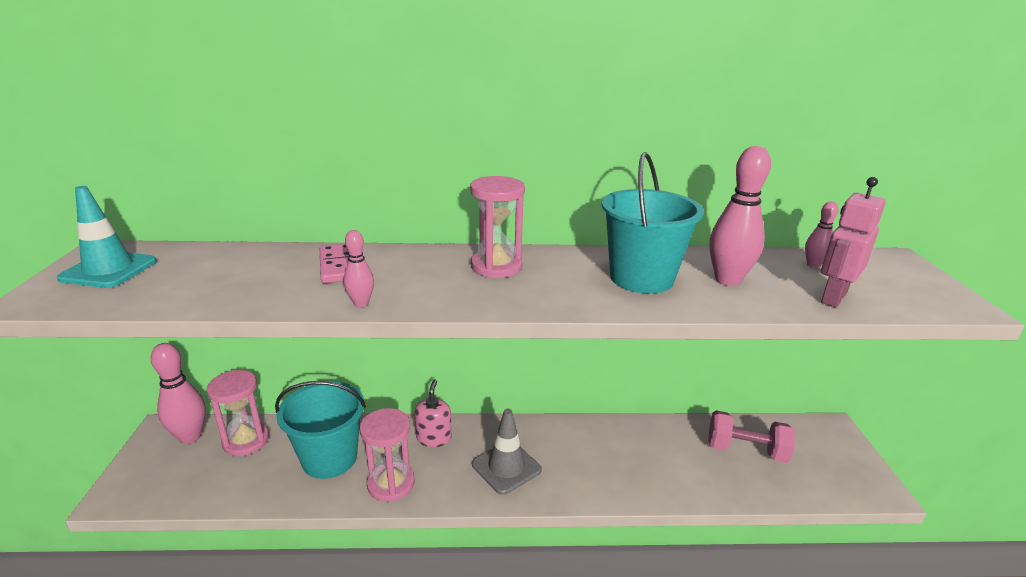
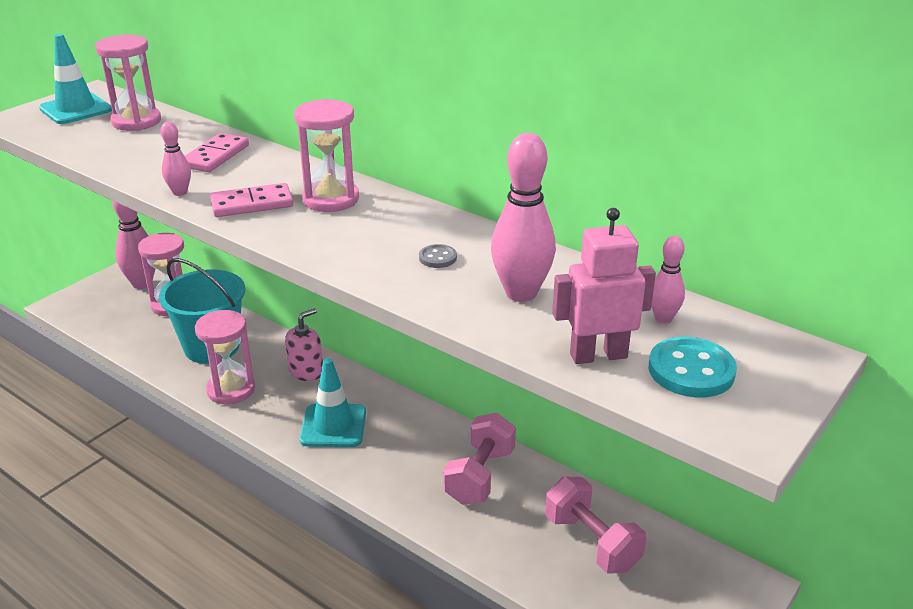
camera: 40 degrees right, 5 degrees up
(203, 262) = (136, 121): none -> pink hourglass
(442, 290) = (252, 204): none -> pink domino
(506, 467) = (333, 426): grey traffic cone -> turquoise traffic cone
(639, 447) = (480, 476): none -> pink dumbbell
(641, 278) = (437, 258): turquoise bucket -> grey button
(880, 286) = (691, 370): none -> turquoise button

